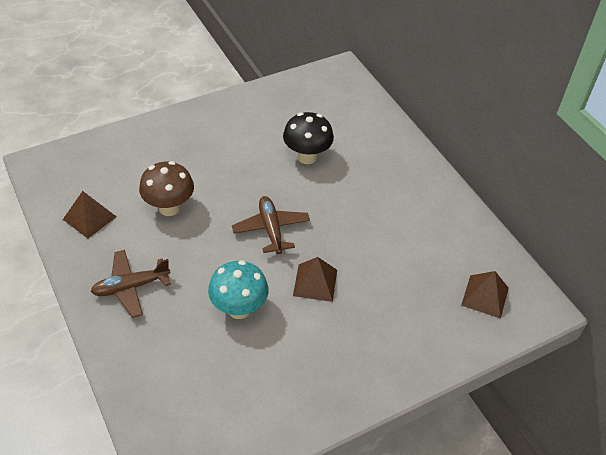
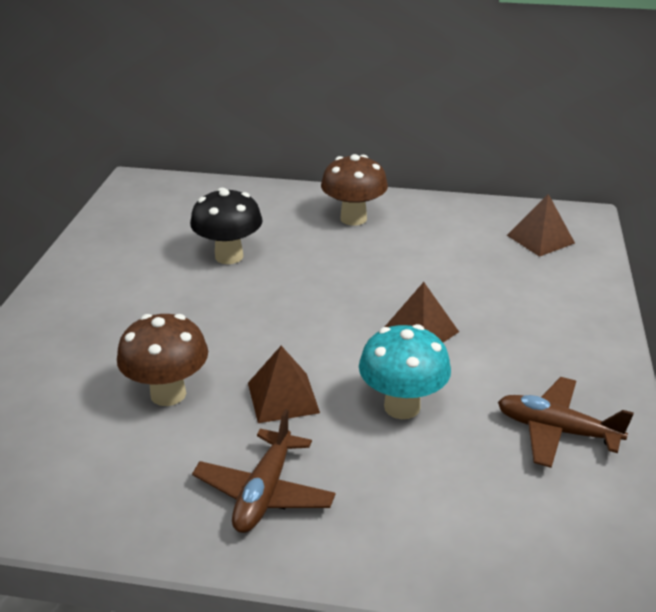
camera: 50 degrees left, 15 degrees down
(89, 218) = (85, 481): brown pyramid -> brown pyramid (283, 397)
(271, 229) = (305, 328): brown plane -> brown plane (556, 430)
(406, 188) = (353, 218): none -> brown mushroom

